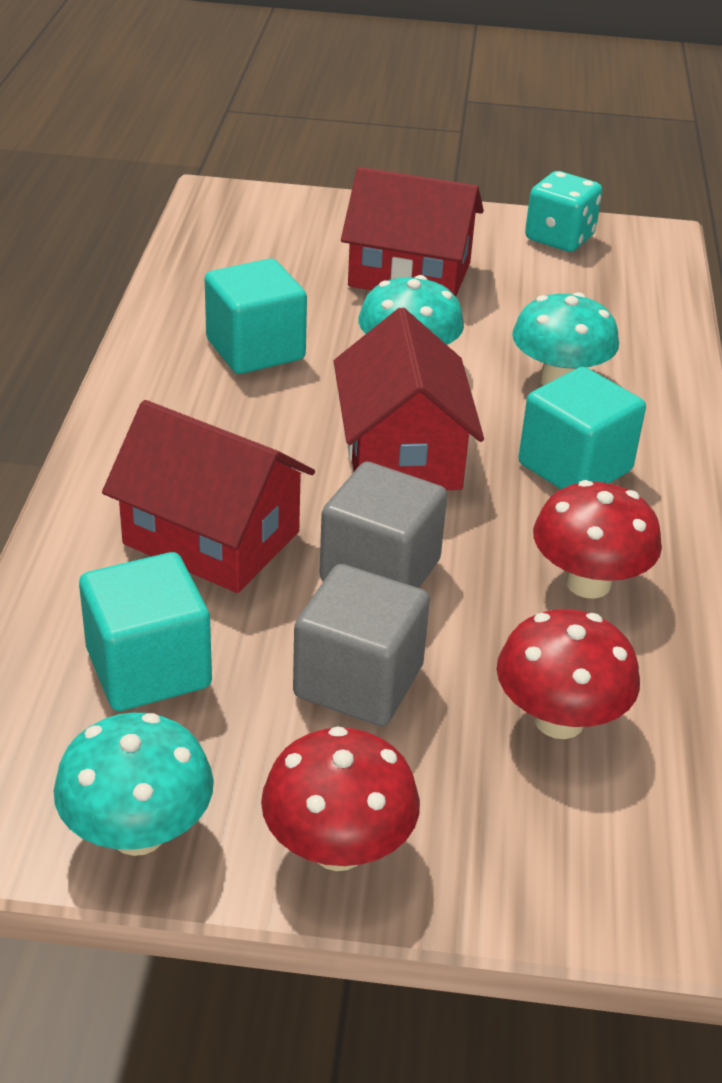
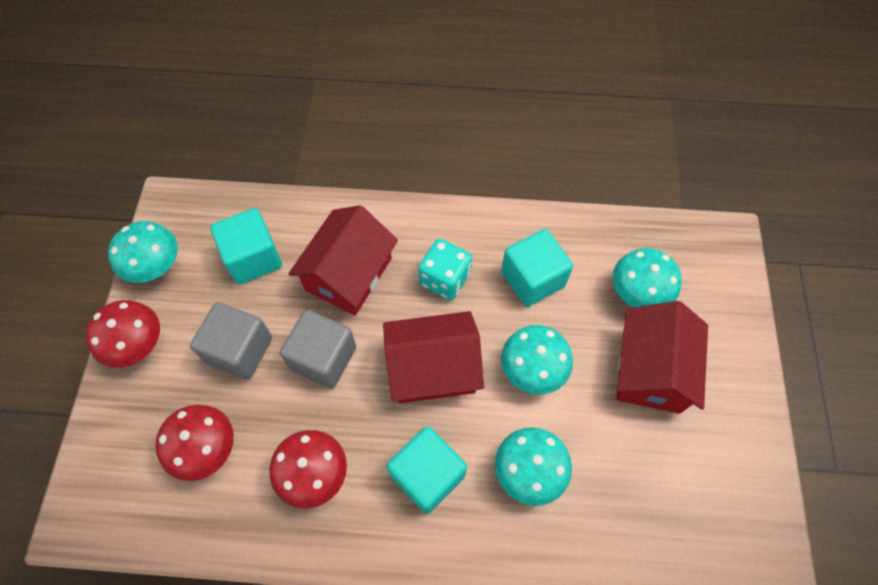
camera: 90 degrees right, 25 degrees up
(293, 269) = (637, 294): none -> turquoise mushroom
(559, 238) = (743, 487): turquoise dice -> turquoise dice (445, 279)

